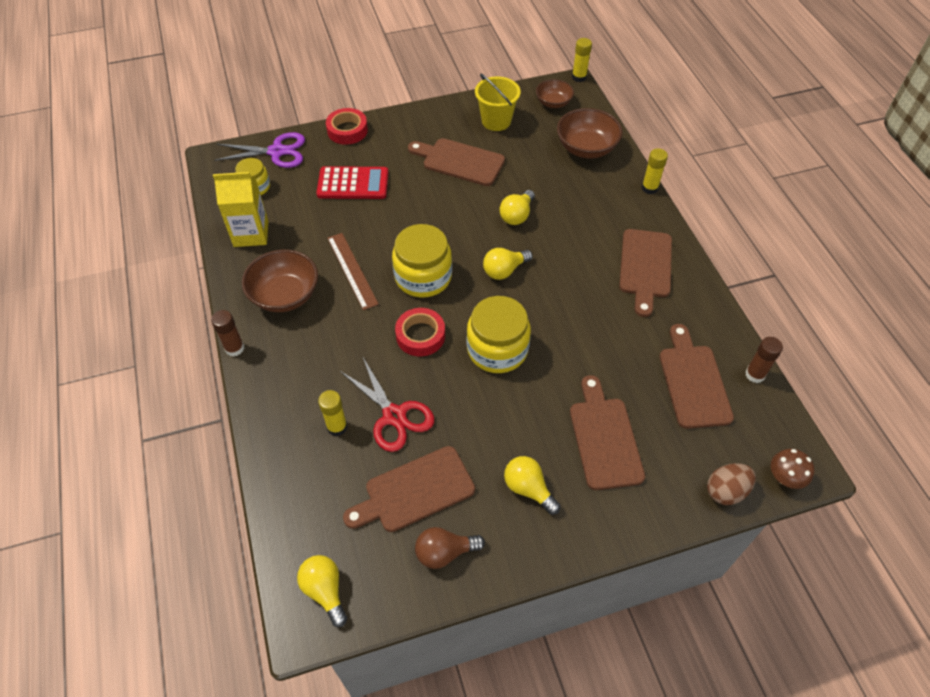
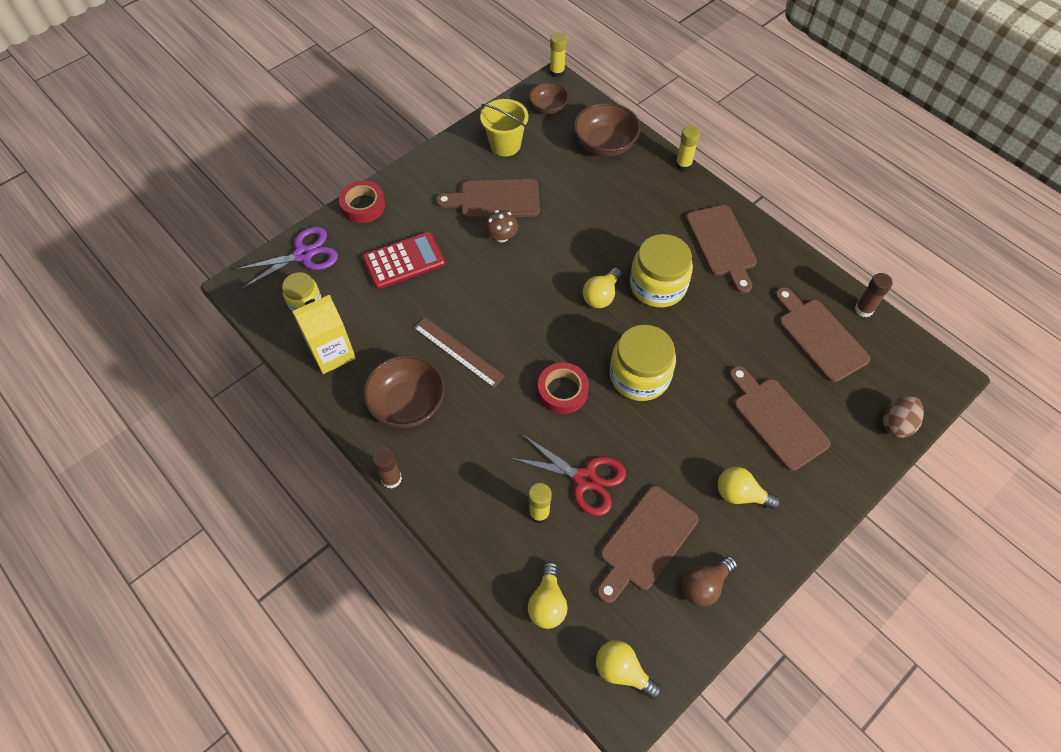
camera: 25 degrees left, 5 degrees up
(423, 277) = (530, 331): yellow jar -> yellow jar (657, 285)
(517, 215) = (581, 236): yellow light bulb -> yellow light bulb (547, 603)
(785, 477) = (934, 391): brown mushroom -> brown mushroom (501, 236)

